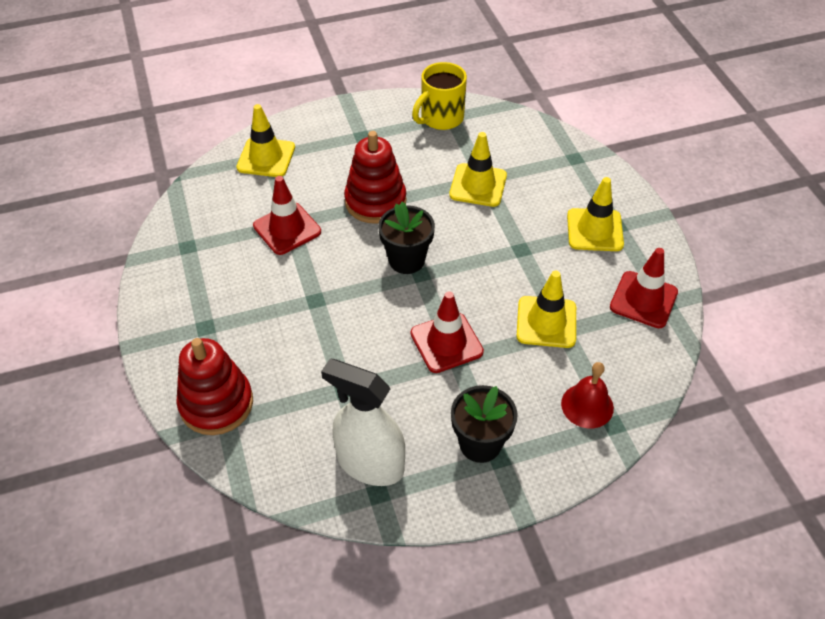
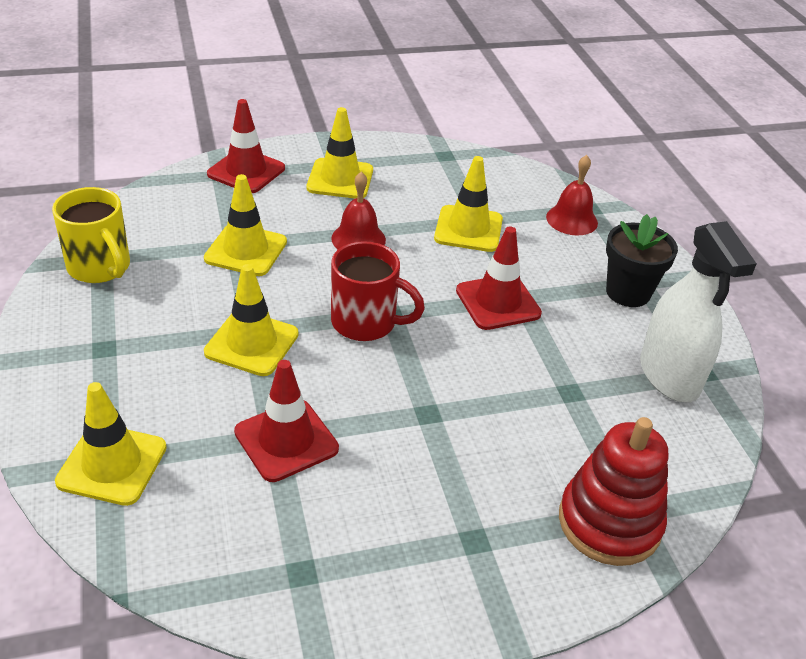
camera: 90 degrees left, 10 degrees down
(370, 464) = (669, 376): white spray bottle -> white spray bottle turned 45 degrees counterclockwise
(375, 201) = (251, 343): red stacking toy -> yellow traffic cone
(406, 260) = (366, 323): black flower pot -> red mug
(510, 248) = (358, 239): none -> red bell
(643, 300) = (440, 166): red traffic cone -> red traffic cone (246, 171)

